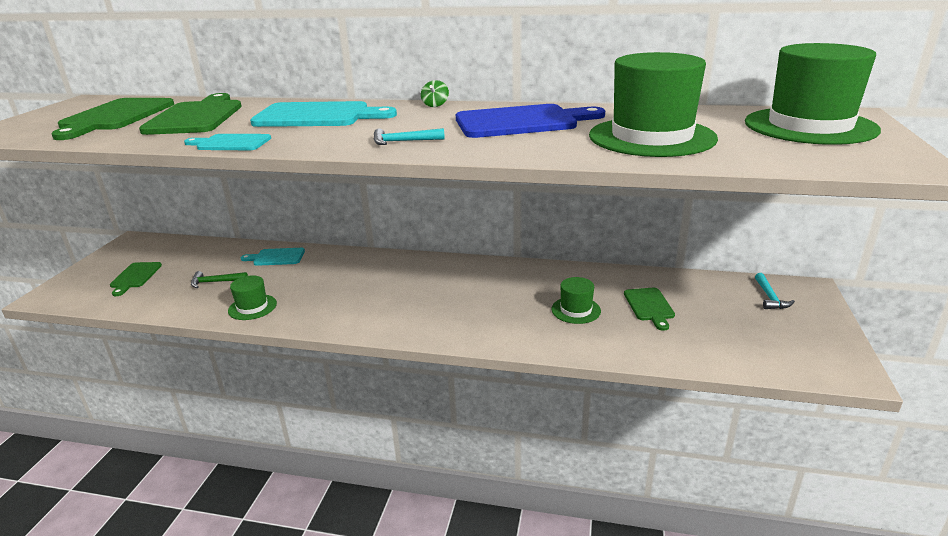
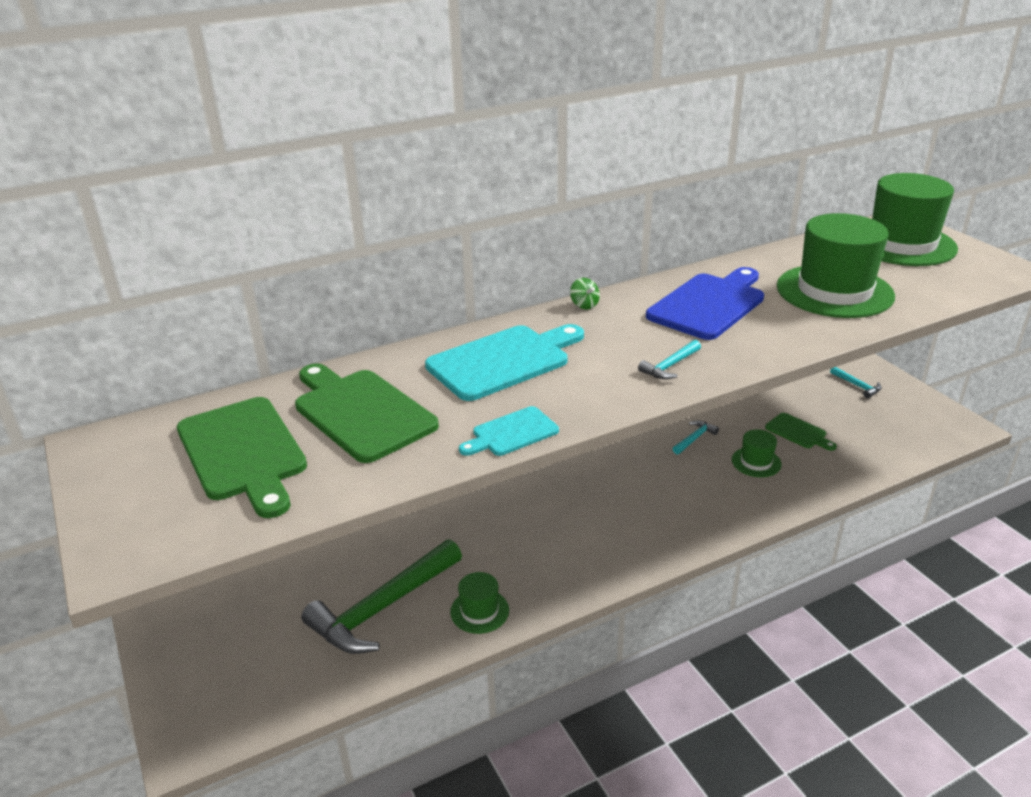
camera: 40 degrees left, 5 degrees up
(135, 277) = (263, 657): green cutting board -> none
(215, 282) = (382, 608): green hammer -> green hammer, size x2.31
(276, 257) = (398, 544): turquoise cutting board -> none
(552, 277) = (694, 438): none -> turquoise hammer

